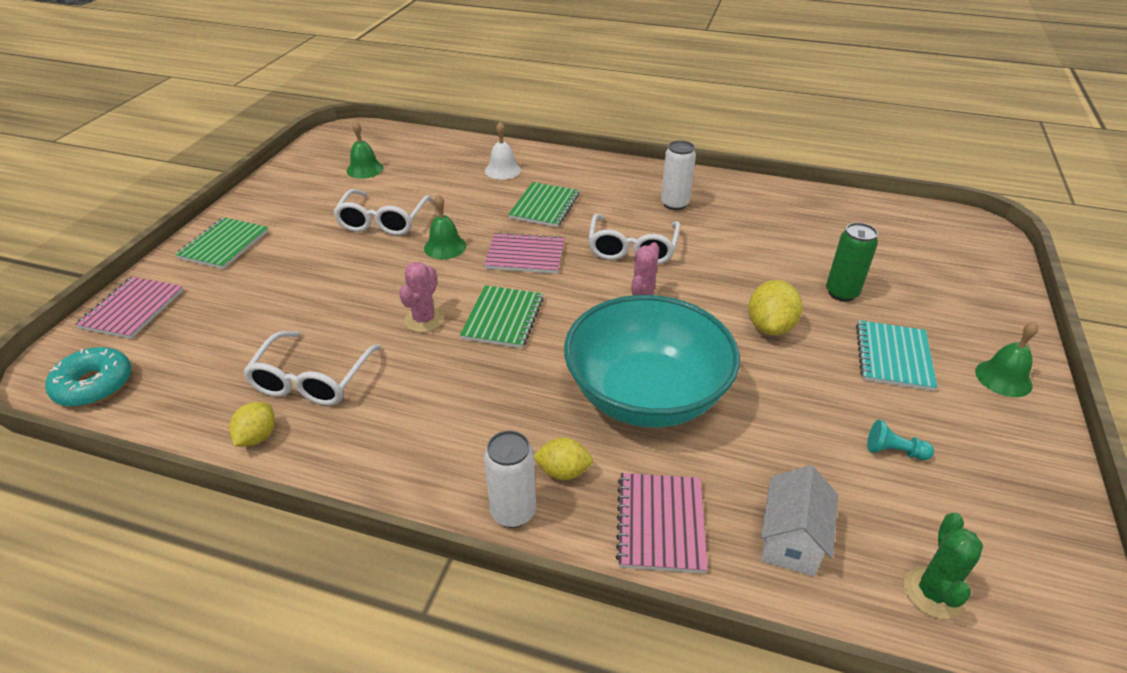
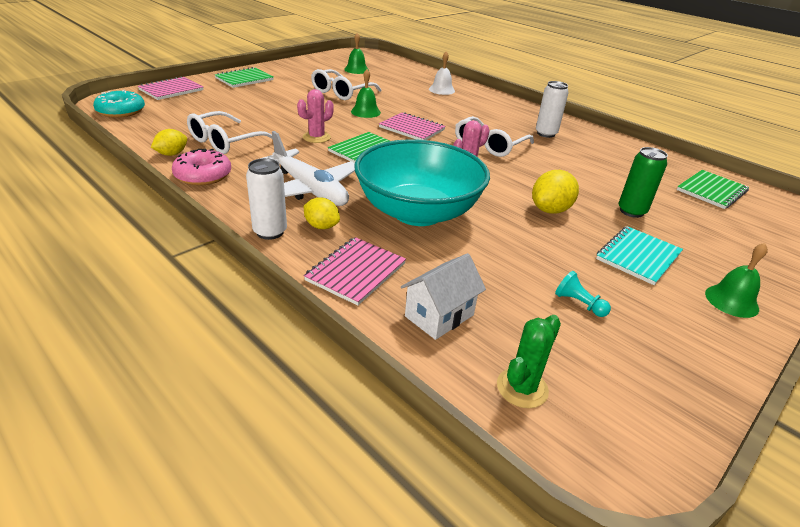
camera: 25 degrees right, 5 degrees down
(339, 456) = (203, 175): none -> pink donut
(496, 416) = (309, 189): none -> white plane
(544, 206) = (450, 112): green notebook -> green notebook (711, 191)

